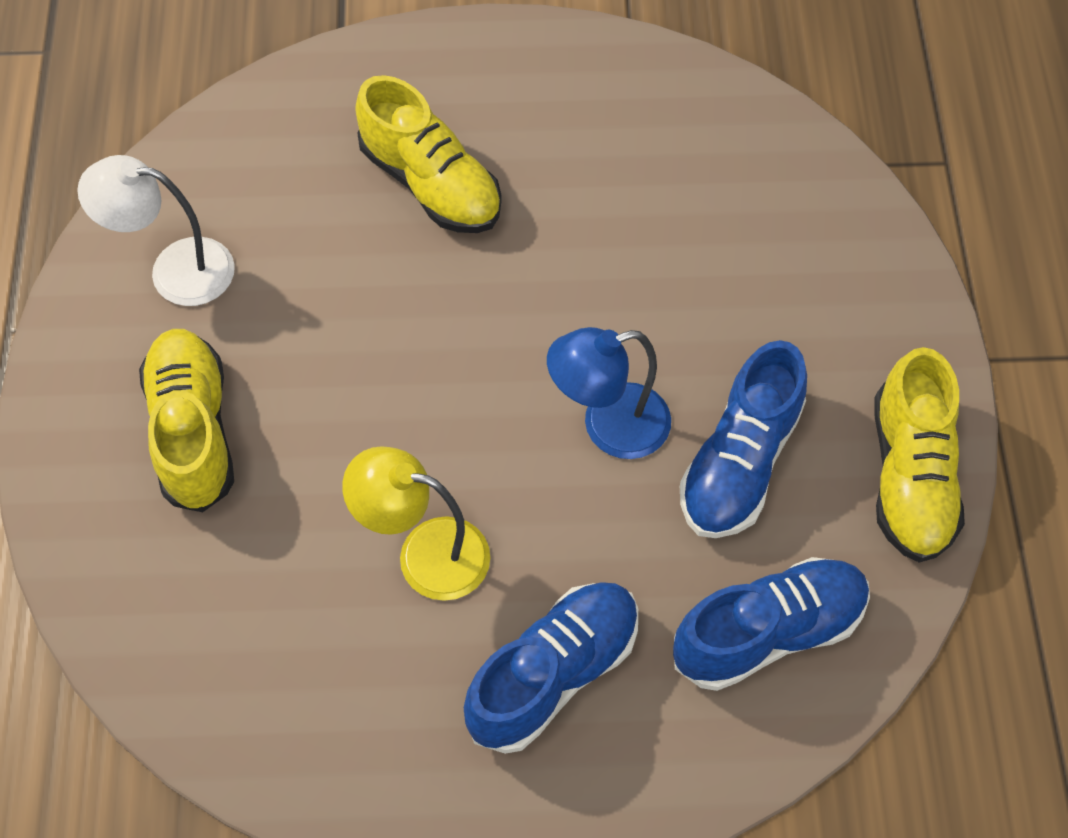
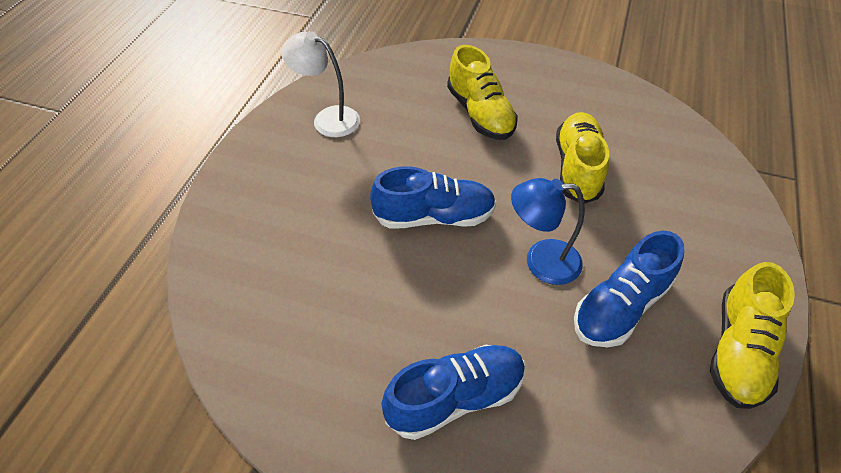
camera: 20 degrees right, 10 degrees down
(193, 430) = (300, 195): yellow shoe -> yellow shoe (577, 168)
(425, 553) = (402, 298): yellow lamp -> none
(768, 632) = (612, 420): blue shoe -> blue shoe (434, 216)

